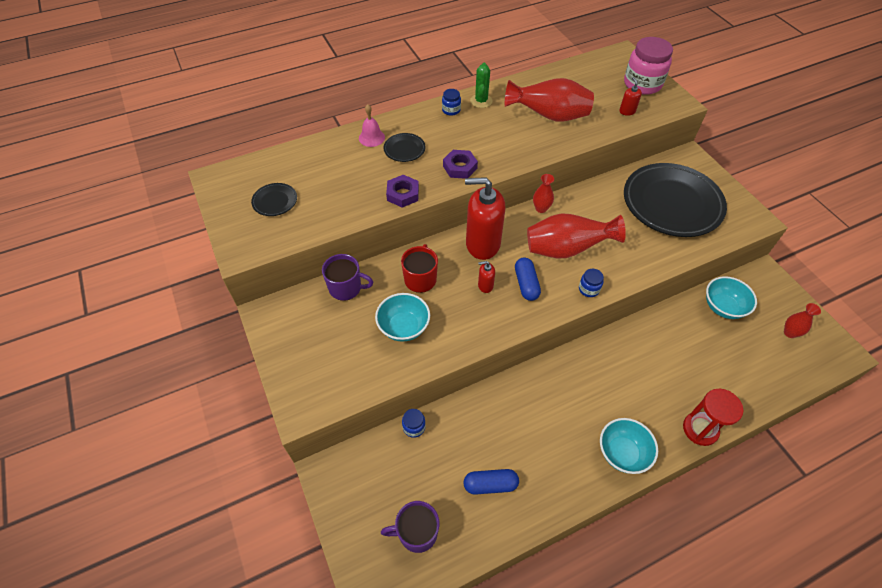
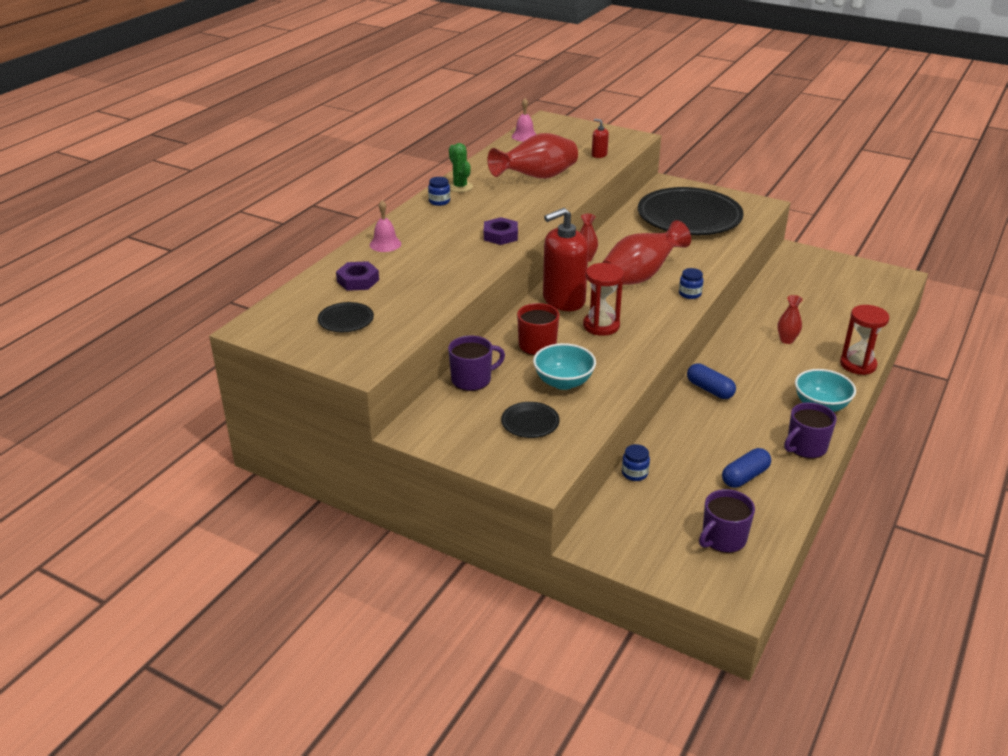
camera: 35 degrees left, 20 degrees down
(403, 194) = (471, 270): purple nut -> purple nut (358, 280)
(404, 149) = (430, 241): black plate -> black plate (530, 423)
(485, 285) = (601, 326): red soap dispenser -> red hourglass
(526, 284) = (635, 311): blue capsule -> blue capsule (709, 389)
(567, 487) = (805, 447): none -> purple mug
(585, 65) = (524, 136): none -> pink bell
(642, 84) = (589, 134): pink jar -> none
(723, 307) = (789, 284): turquoise bowl -> none
(790, 333) = (852, 280): red vase -> red vase (786, 340)

